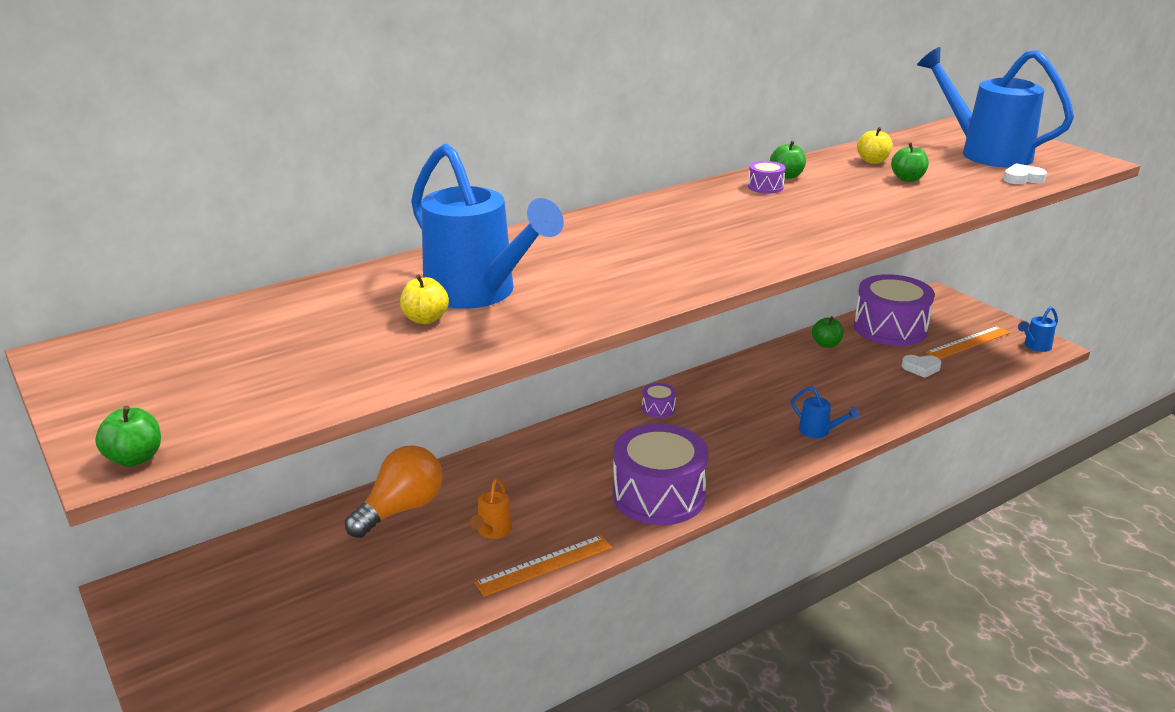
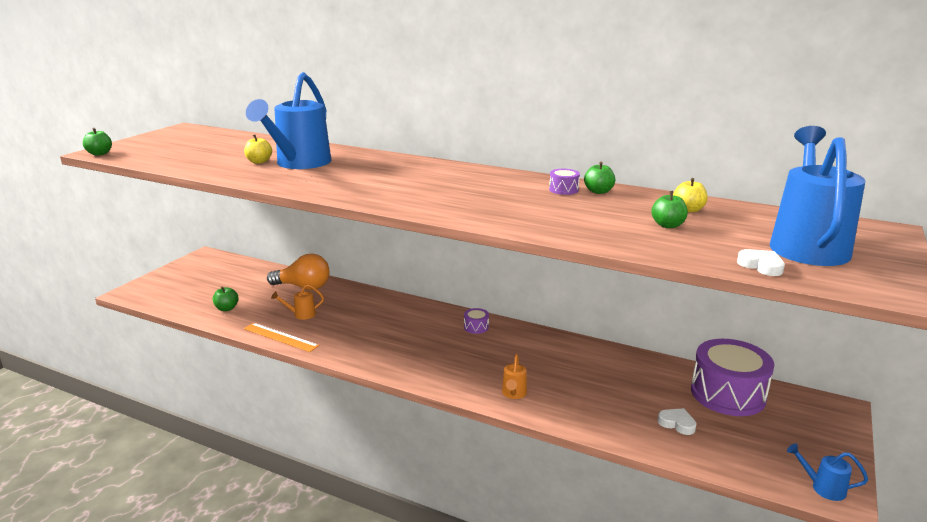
camera: 60 degrees right, 5 degrees down
(658, 496) = (375, 353): purple drum -> none
(818, 431) = (513, 394): blue watering can -> orange watering can
(826, 344) = (653, 369): green apple -> green apple (227, 308)
(921, 368) = (677, 423): white heart -> white heart turned 150 degrees clockwise
(968, 342) = (766, 442): orange ruler -> none

